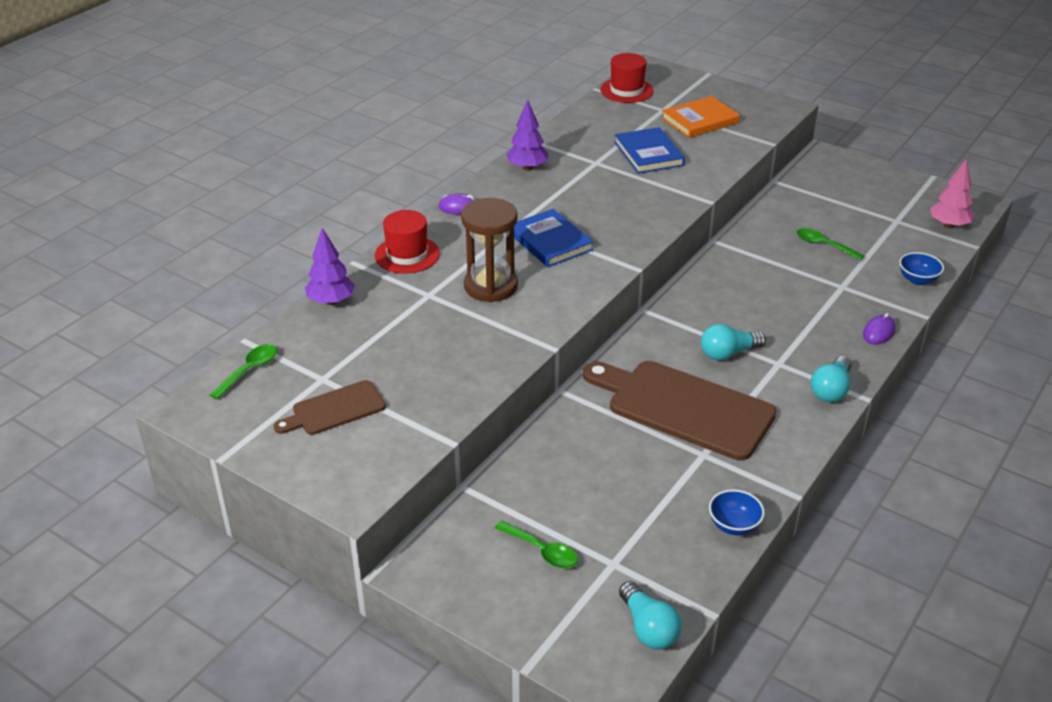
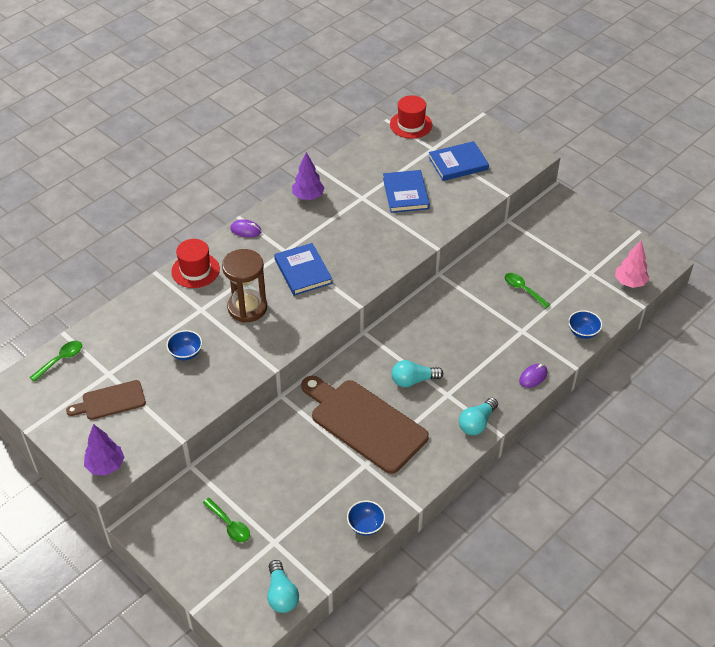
camera: 10 degrees right, 10 degrees up
(331, 301) = (131, 306): purple tree -> purple tree (106, 466)
(424, 344) = (186, 353): none -> blue bowl
(700, 120) = (458, 163): orange book -> blue book

